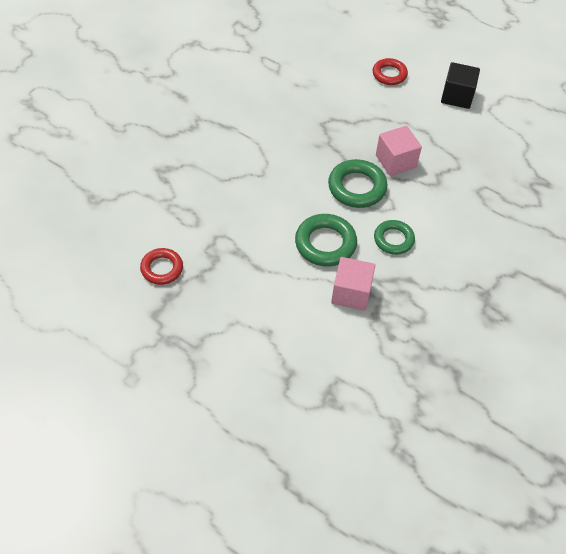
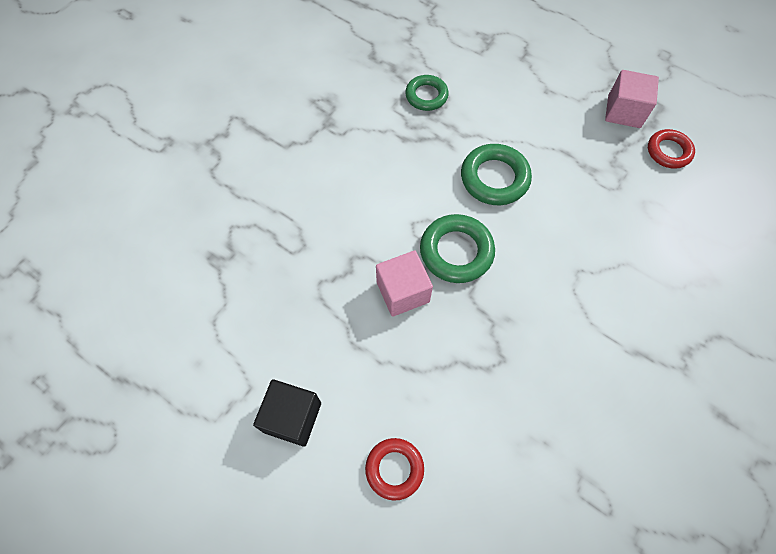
camera: 175 degrees left, 10 degrees up
(351, 293) = (467, 125): pink cube -> pink cube (624, 111)
(393, 239) = (417, 182): green ring -> green ring (426, 96)

